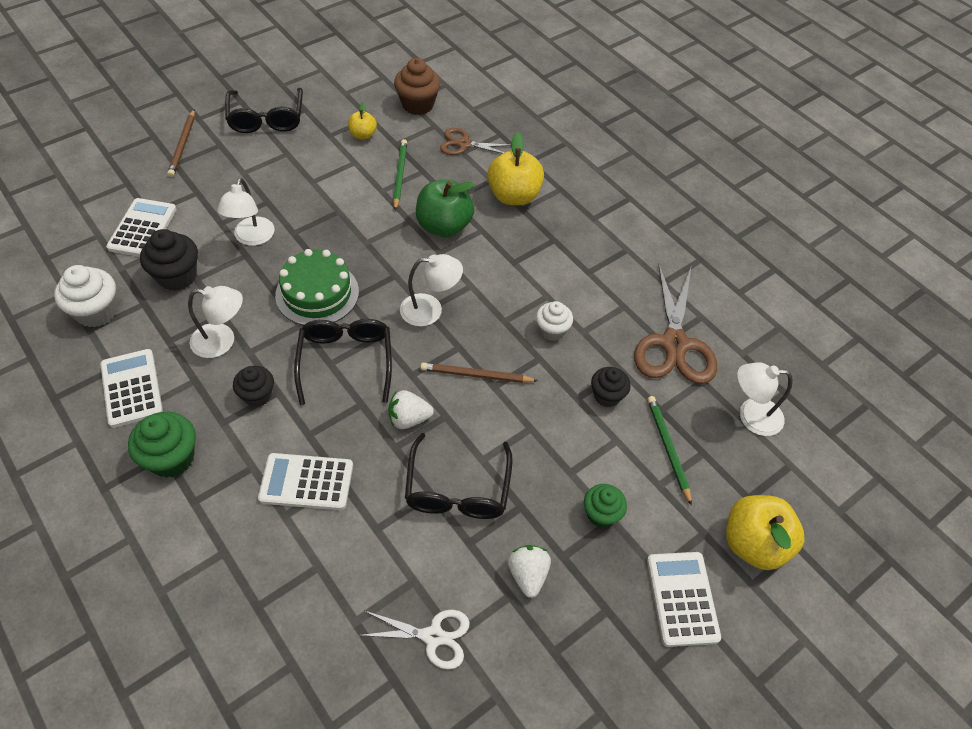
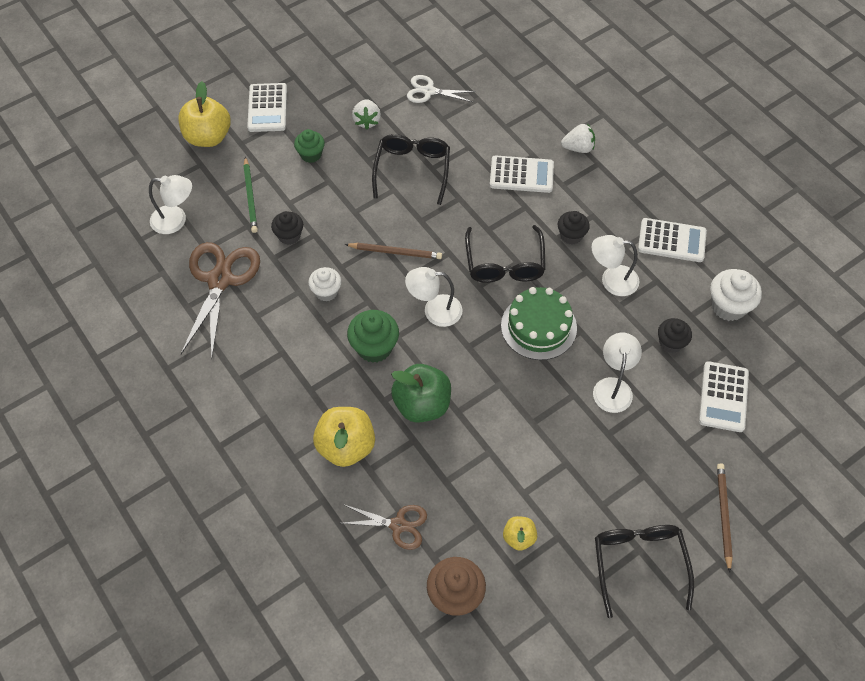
camera: 175 degrees left, 5 degrees up
(131, 388) = (671, 241): white calculator -> white calculator turned 60 degrees counterclockwise
(172, 458) = (622, 190): green cupcake -> green cupcake (374, 347)
(177, 276) = (670, 343): black cupcake -> black cupcake, size x0.66
(399, 175) = (471, 473): green pencil -> none
(409, 419) = (450, 218): white strawberry -> white strawberry (578, 148)

